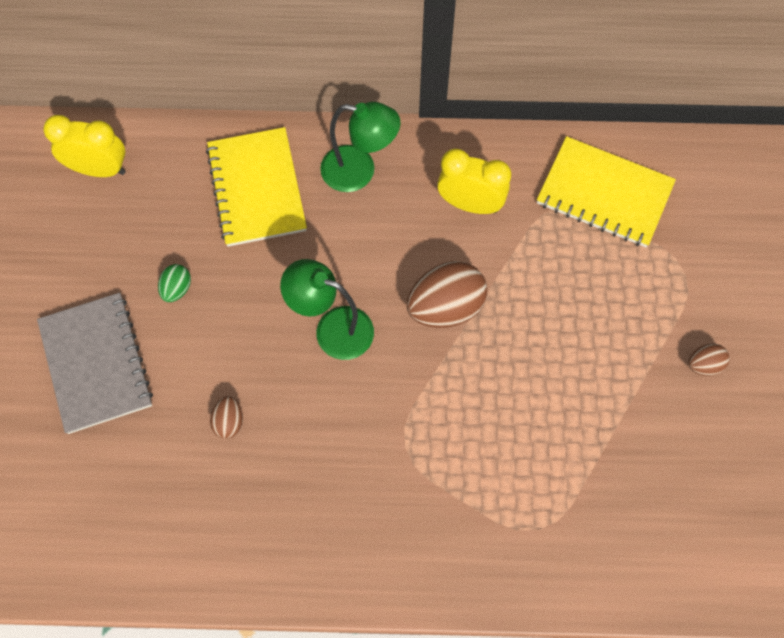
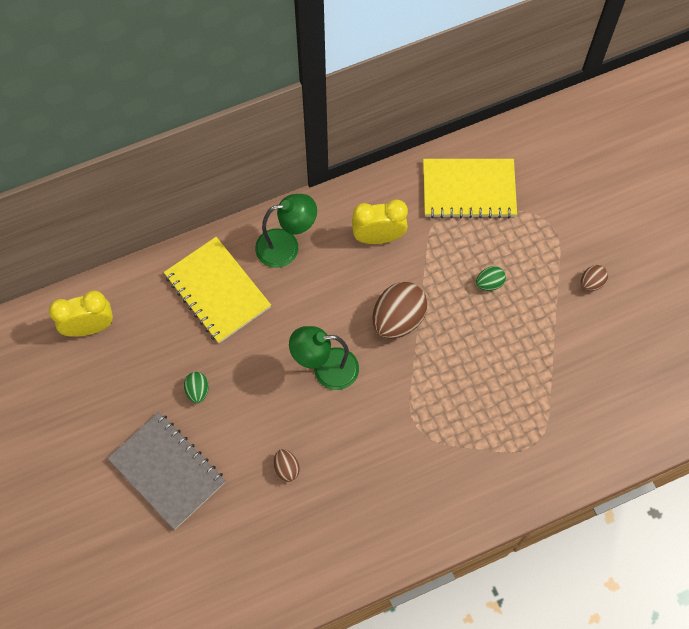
camera: 25 degrees left, 0 degrees up
(576, 312) = (489, 283): none -> green egg

